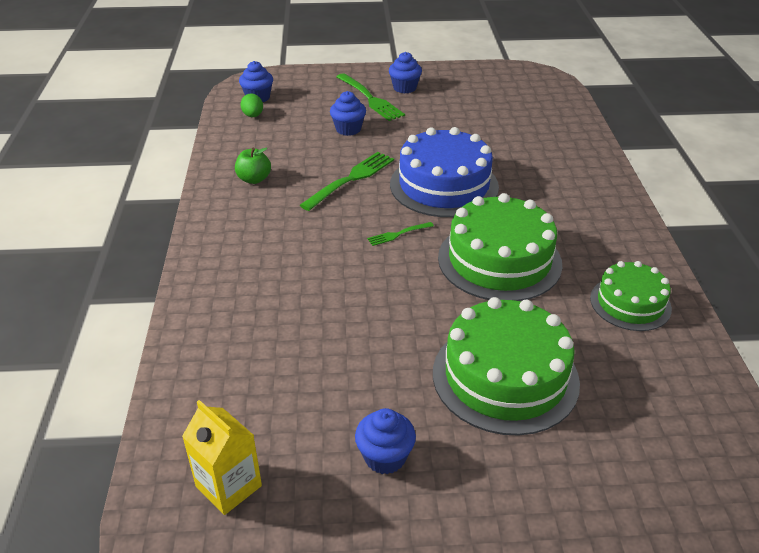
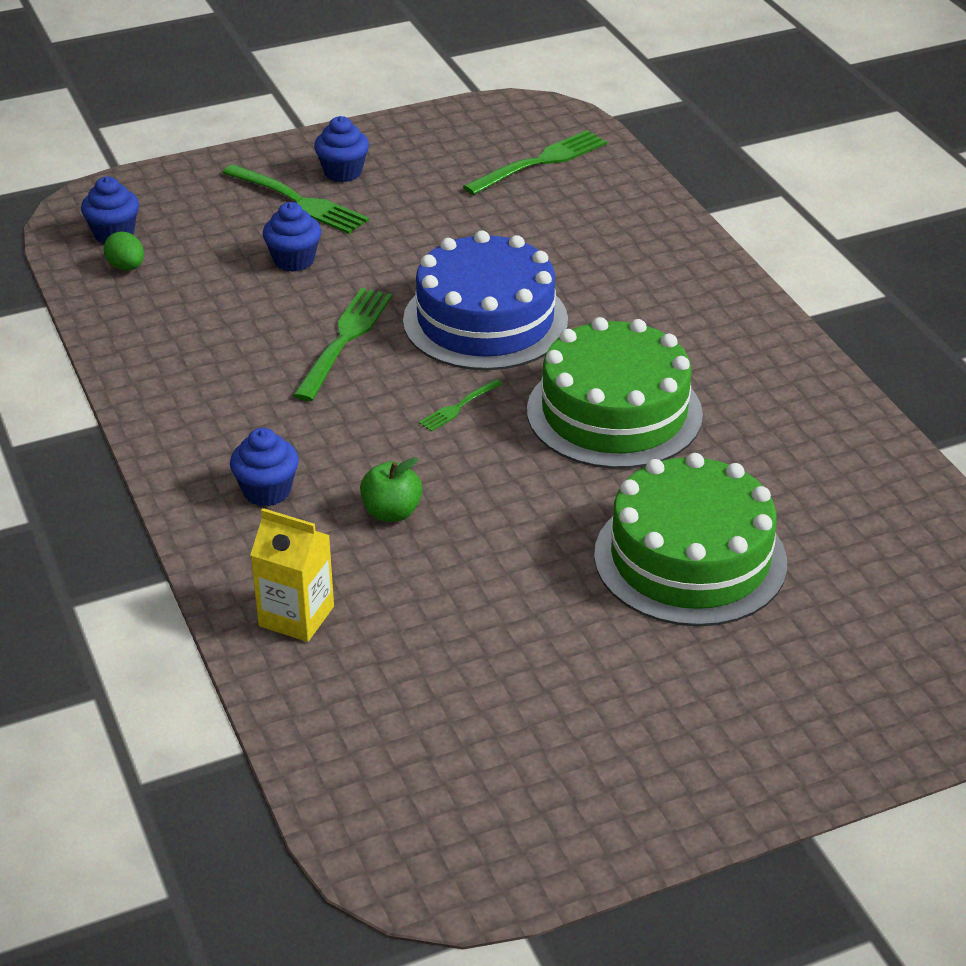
camera: 20 degrees left, 0 degrees up
(228, 486) = (422, 768): yellow carton -> yellow carton (296, 616)
(254, 179) = (197, 371): green apple -> green apple (391, 512)
(385, 457) = (592, 686): blue cupcake -> blue cupcake (267, 491)
(525, 102) = (540, 162): none -> green fork
(630, 303) = (803, 431): green cake -> none

